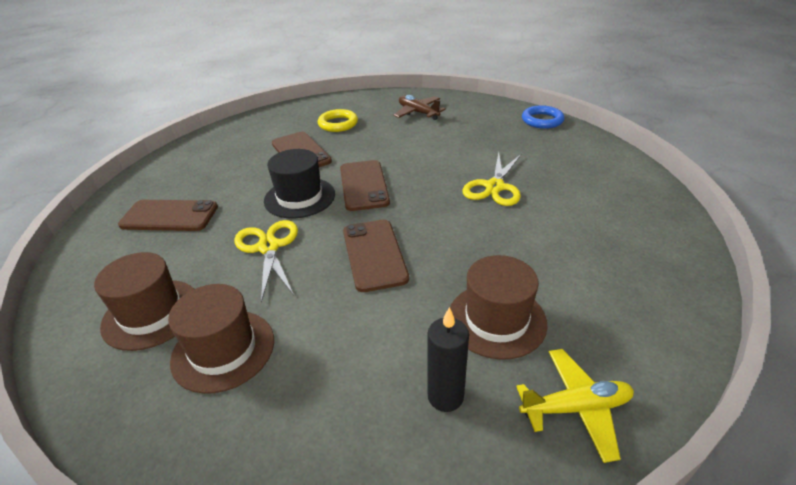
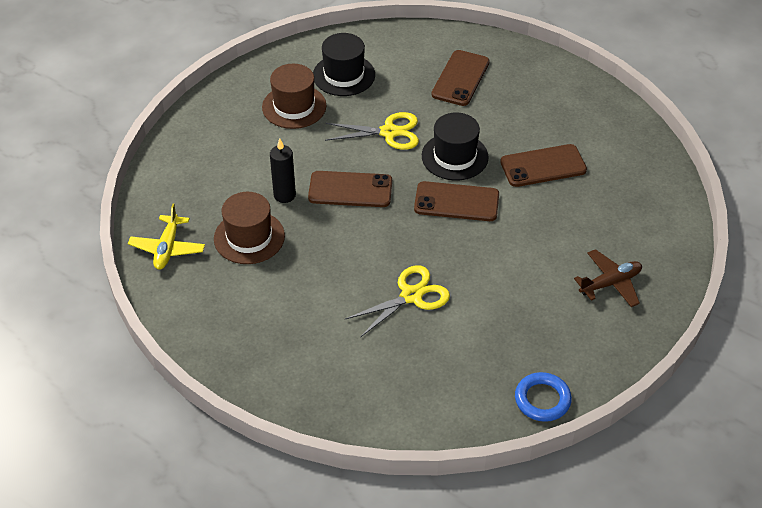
camera: 105 degrees right, 10 degrees up
(151, 314) = (344, 75): brown hat -> black hat
(338, 124) = (604, 204): yellow ring -> none
(445, 396) = (207, 195): black candle -> black candle (284, 195)
(494, 187) = (411, 296): yellow scissors -> yellow scissors turned 105 degrees clockwise

